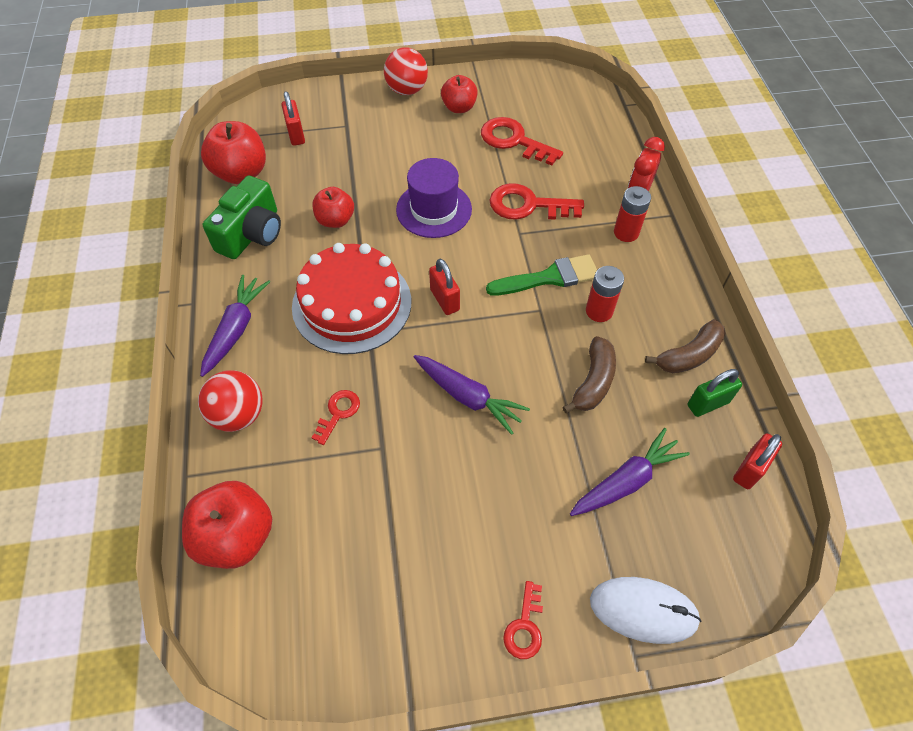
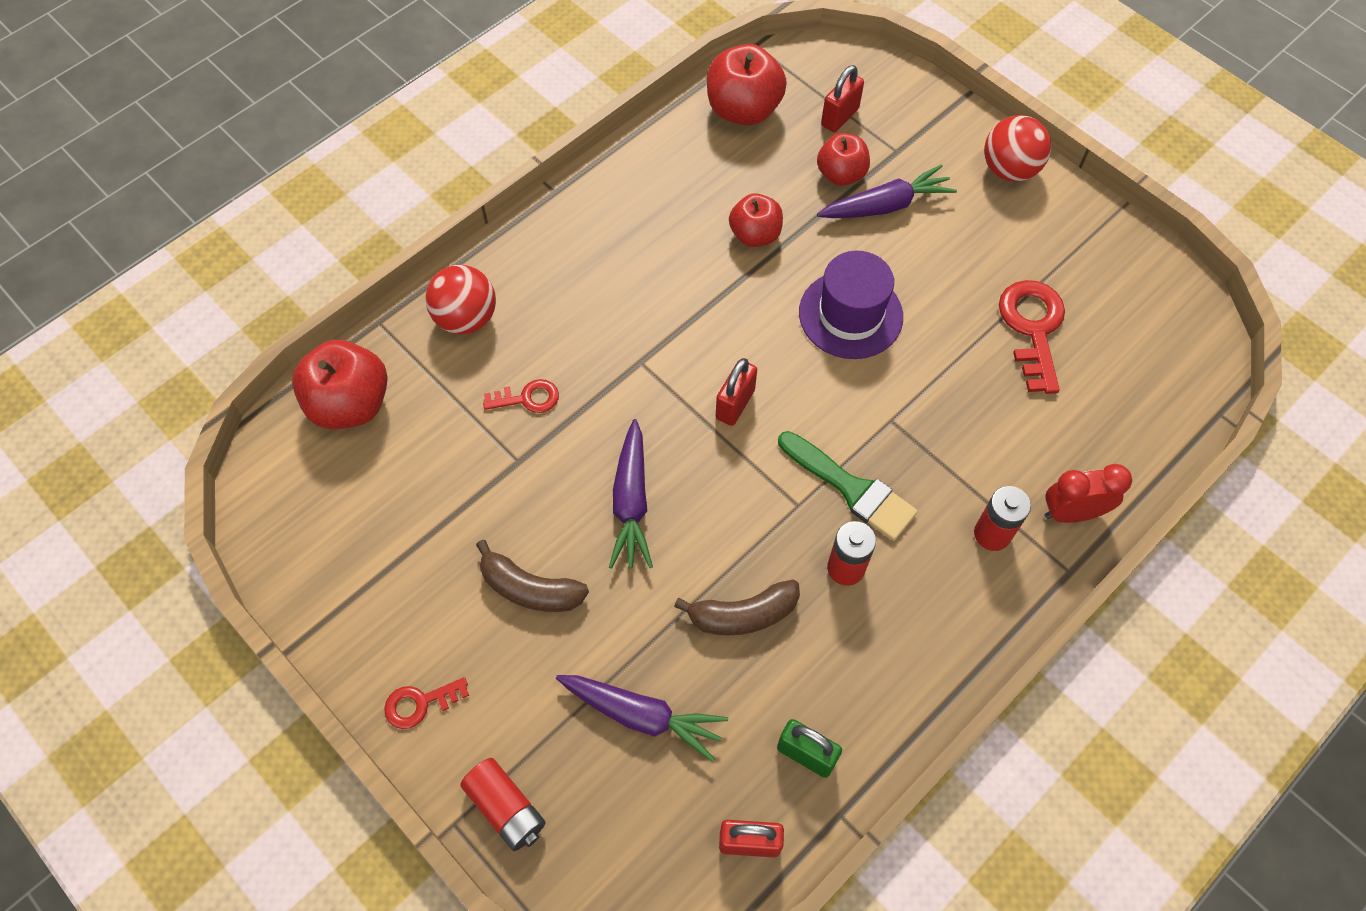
camera: 55 degrees right, 5 degrees up
(236, 329) = (554, 247): purple carrot -> purple carrot (886, 205)
(252, 234) = (675, 176): green camera -> none
(352, 304) = (661, 323): red cake -> none
(459, 108) = (1032, 239): red apple -> red apple (841, 174)
(528, 205) = (941, 404): red key -> none
(643, 610) = (506, 808): white mouse -> red battery
(689, 355) = (860, 700): brown banana -> brown banana (530, 589)

